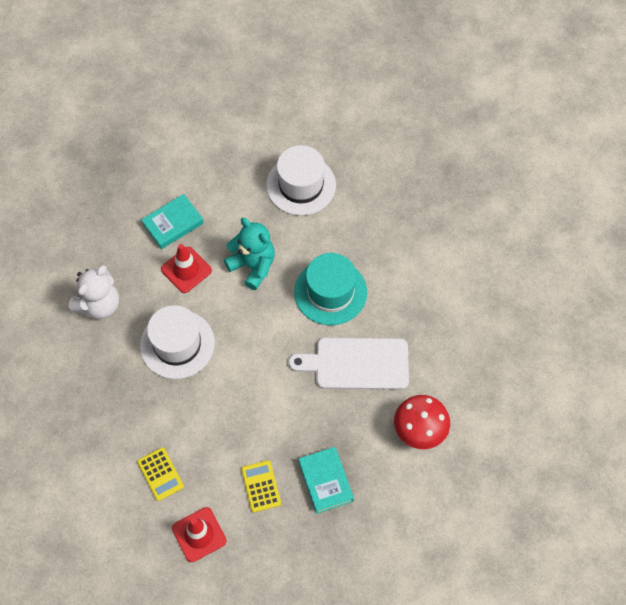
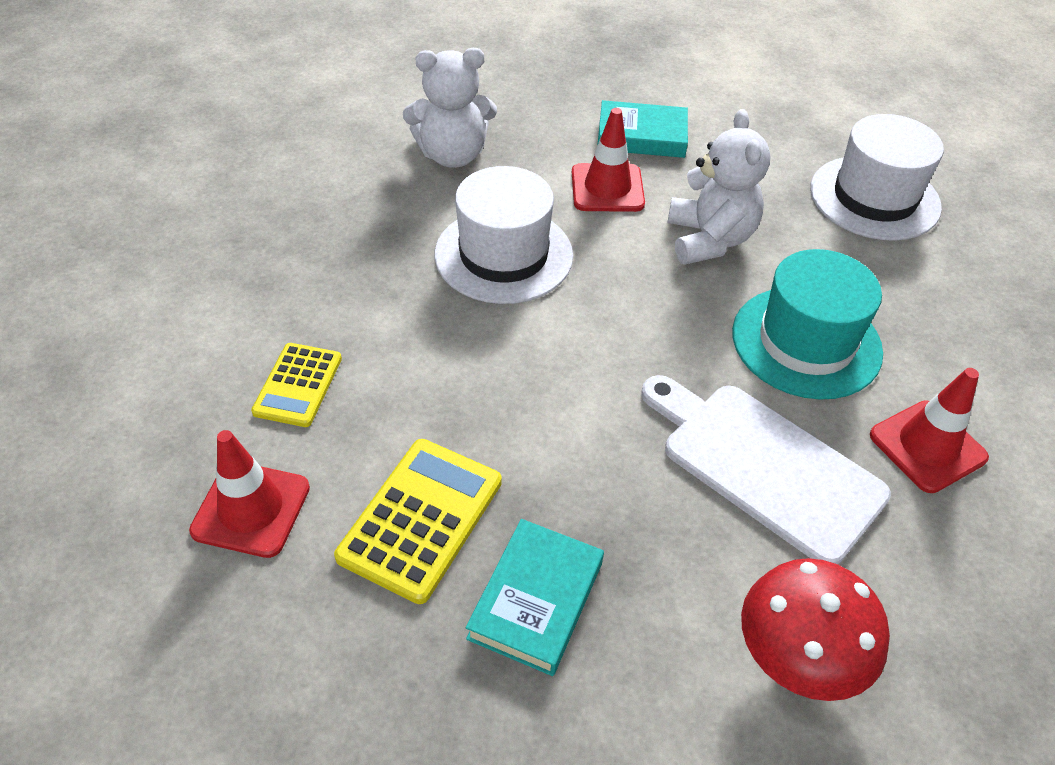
camera: 40 degrees right, 15 degrees down
(253, 266) = (709, 239): turquoise teddy bear -> white teddy bear
(261, 486) = (421, 519): yellow calculator -> yellow calculator, size x1.53
(404, 308) = (927, 446): none -> red traffic cone

